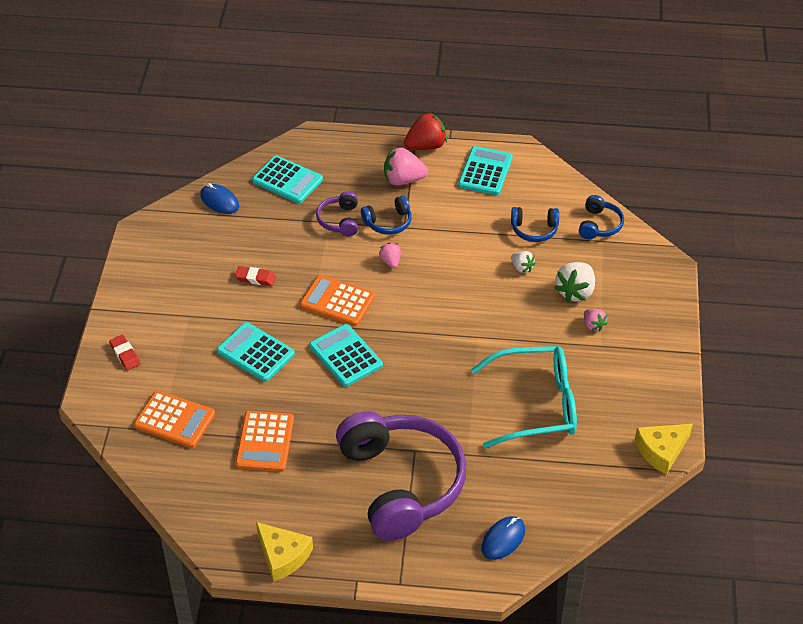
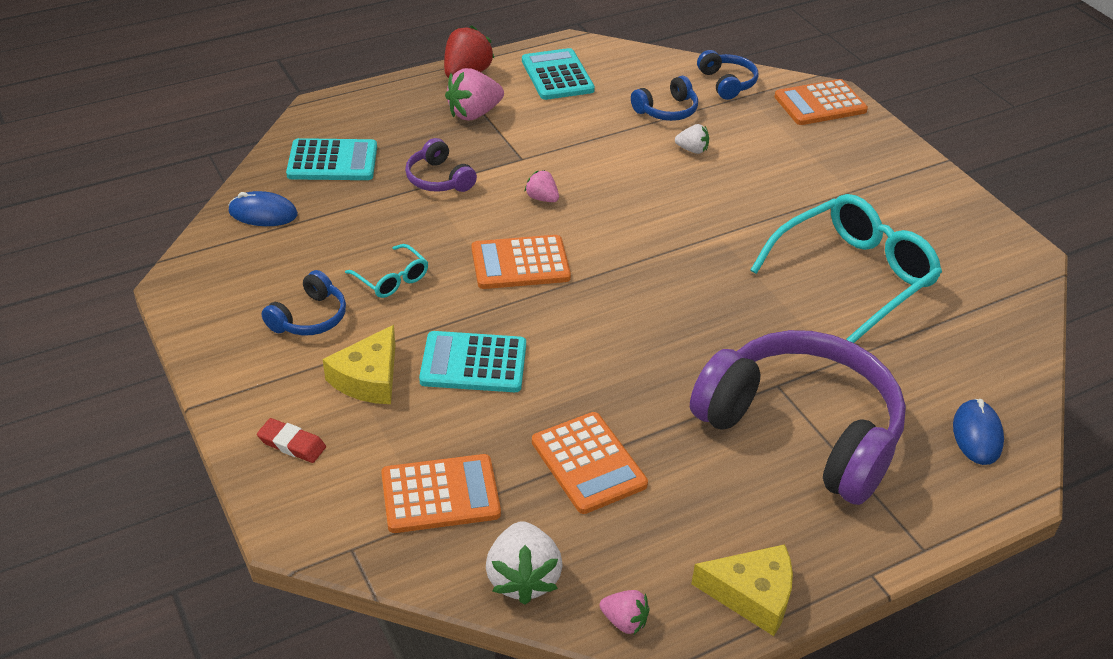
camera: 35 degrees left, 5 degrees down
(255, 278) = (392, 279): red eraser -> turquoise glasses
(345, 356) = (590, 318): turquoise calculator -> none
(388, 222) = (499, 160): blue headphones -> blue headphones (309, 318)
(575, 292) = (771, 151): white strawberry -> white strawberry (523, 578)
(593, 325) = (824, 175): pink strawberry -> pink strawberry (624, 621)
(650, 269) = (820, 104): none -> orange calculator
(661, 450) = (1022, 264): yellow cheese -> yellow cheese (368, 378)

